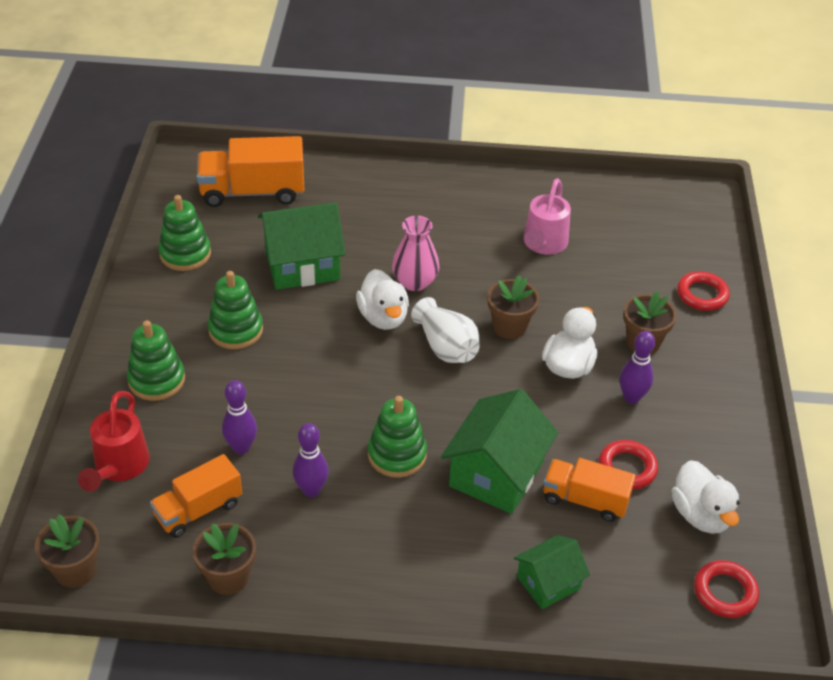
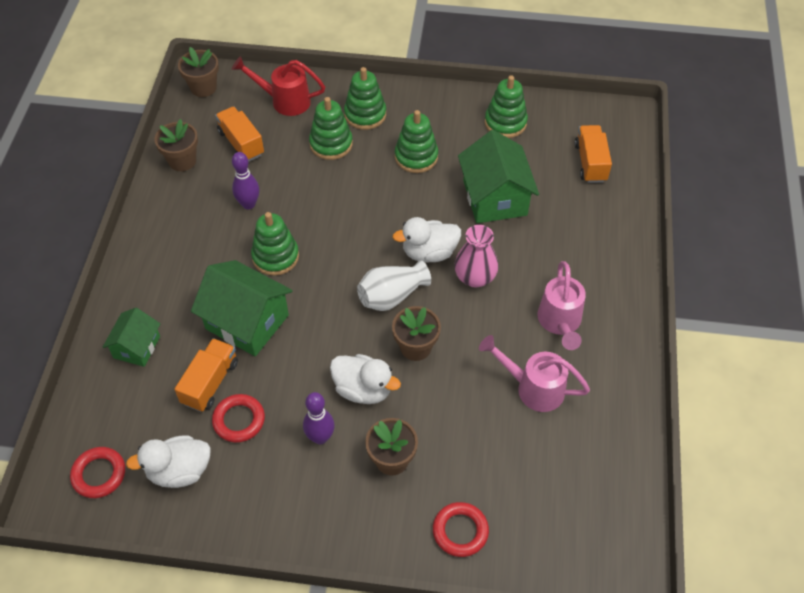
camera: 95 degrees right, 10 degrees up
(207, 412) = (331, 144): none -> green stacking toy
(241, 447) = (294, 164): purple bowling pin -> none
(253, 192) = (590, 163): orange truck -> orange truck, size x0.65
(465, 224) = (560, 322): none -> pink watering can
(548, 582) = (137, 347): green house -> green house turned 45 degrees clockwise

